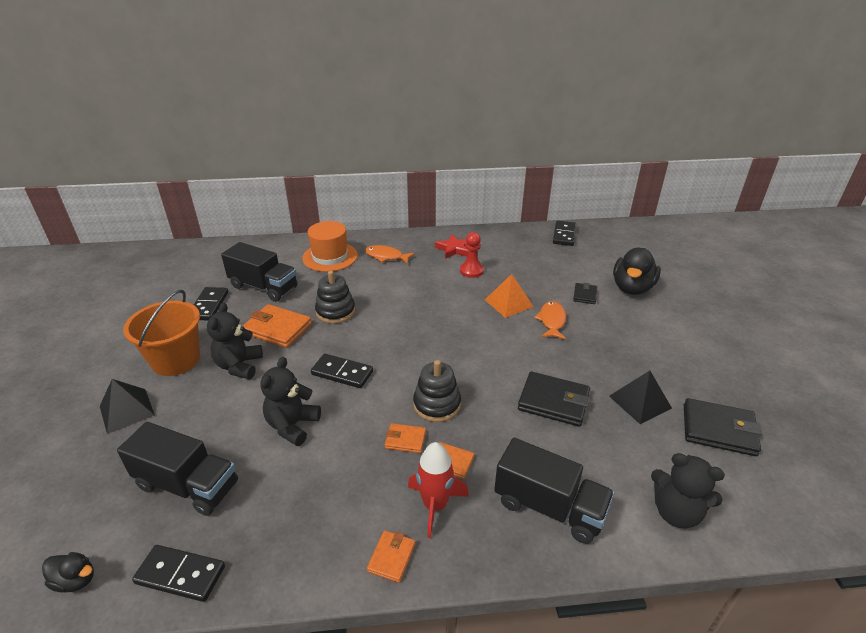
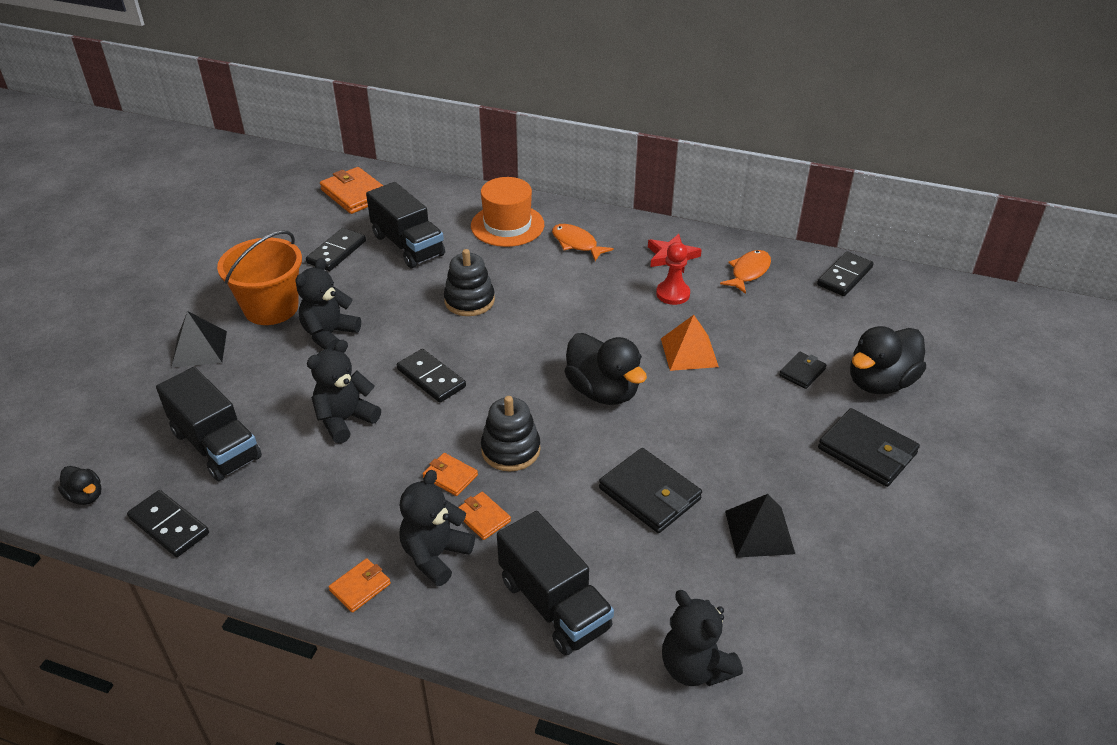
camera: 25 degrees right, 5 degrees up
(277, 329) = (393, 303): orange wallet -> orange wallet (355, 194)
(435, 505) = (435, 555): red rocket -> black teddy bear
(472, 344) = (603, 391): none -> black duck
(552, 321) = (728, 393): orange fish -> orange fish (748, 272)
(718, 430) = (834, 601): black wallet -> black wallet (867, 451)

